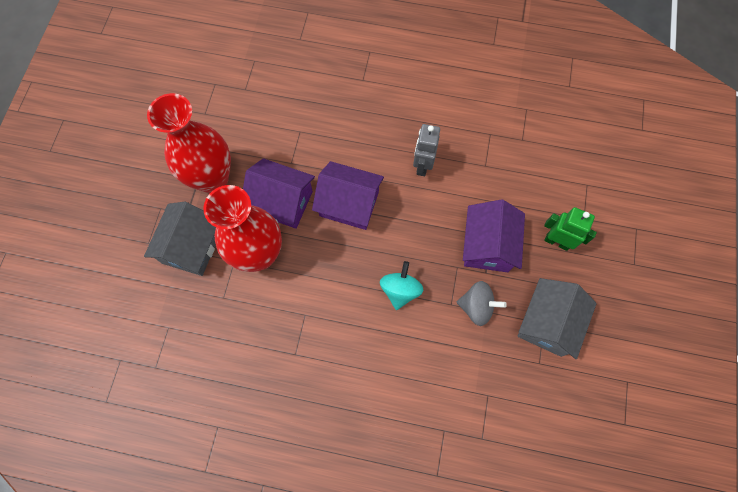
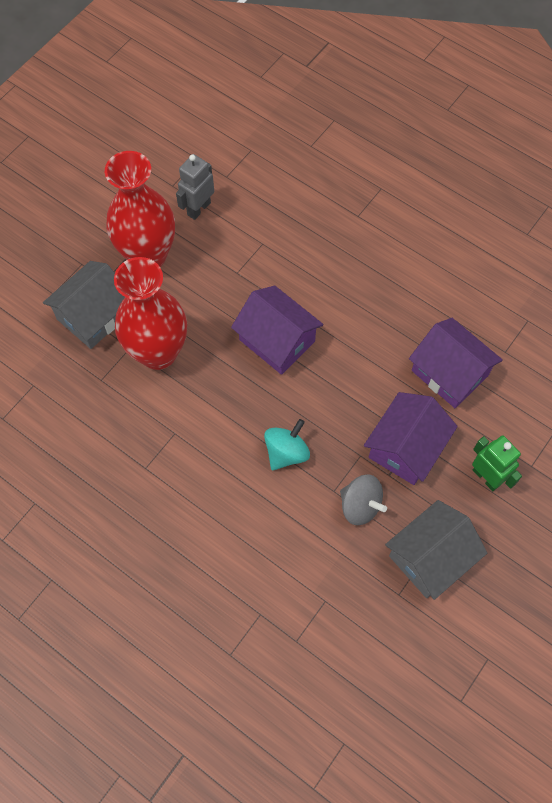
camera: 25 degrees right, 5 degrees down
(282, 202) = (207, 309): purple house -> purple house (449, 373)
(422, 165) = (377, 333): grey robot -> grey robot (198, 208)

